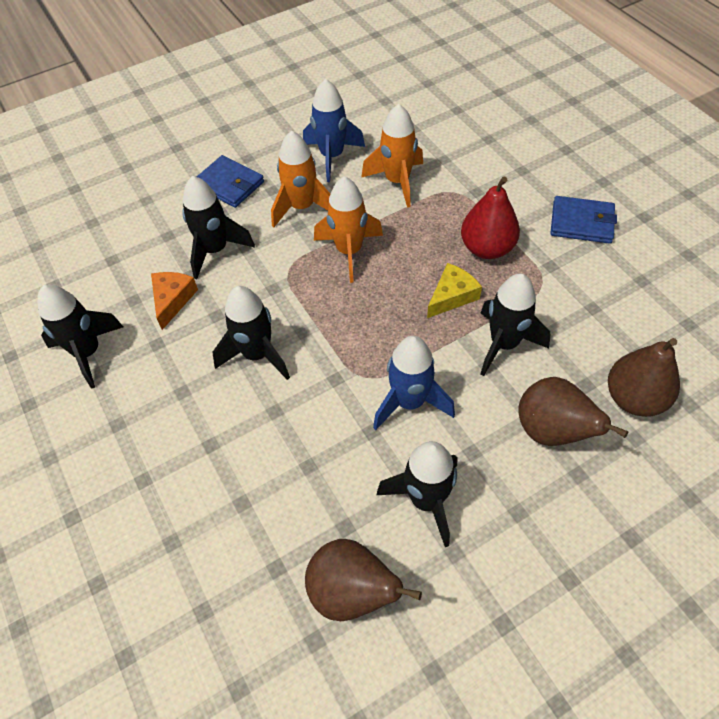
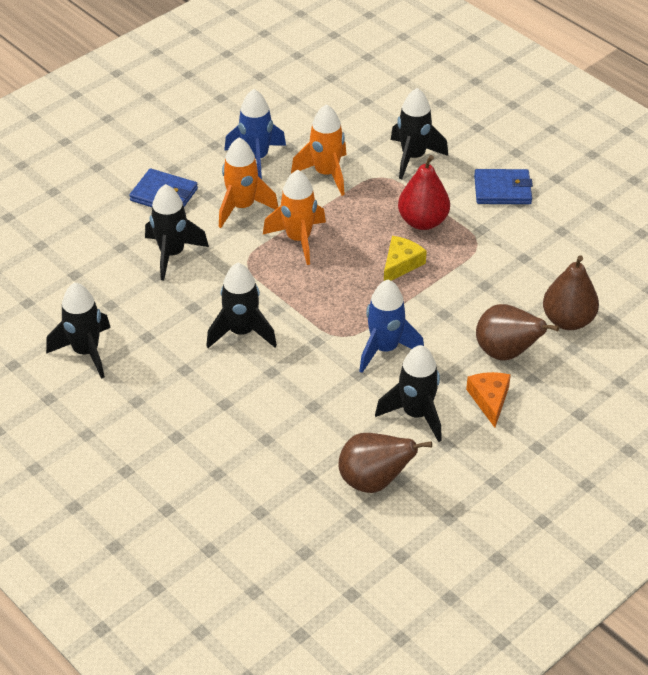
camera: 15 degrees left, 10 degrees down
(172, 300) = (147, 300): orange cheese -> orange cheese (489, 400)
(504, 344) = (454, 295): black rocket -> black rocket (413, 157)

